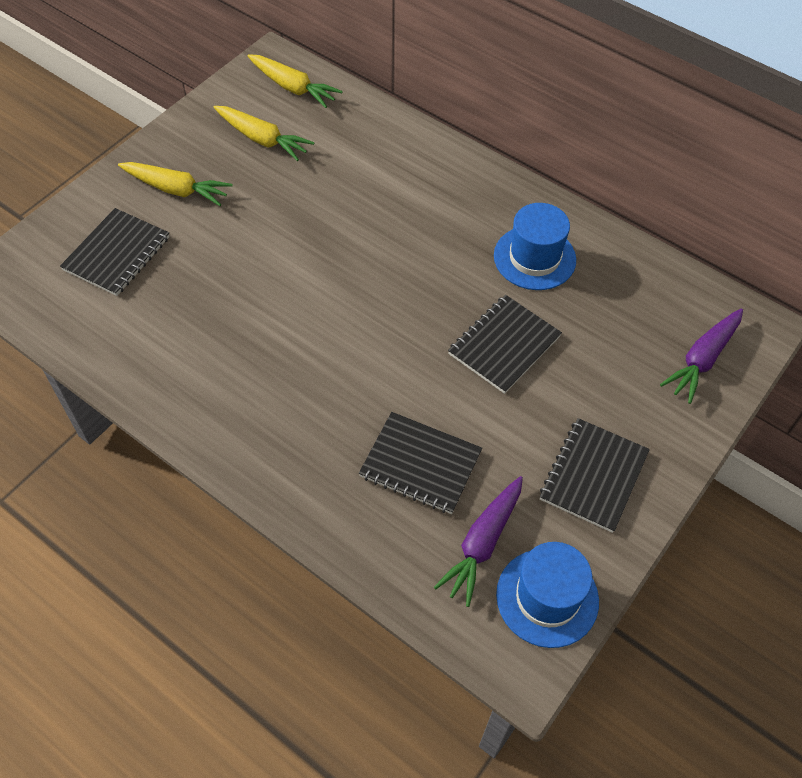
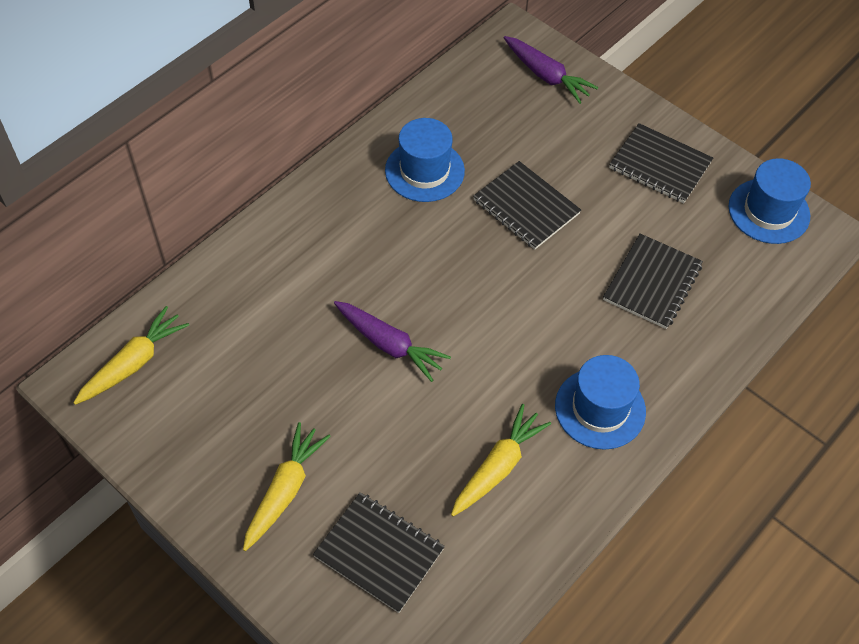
camera: 85 degrees left, 0 degrees up
(259, 414) = (600, 408): none -> blue hat
(262, 139) = (217, 398): yellow carrot -> yellow carrot (498, 467)
(482, 543) = (725, 247): purple carrot -> purple carrot (389, 344)

